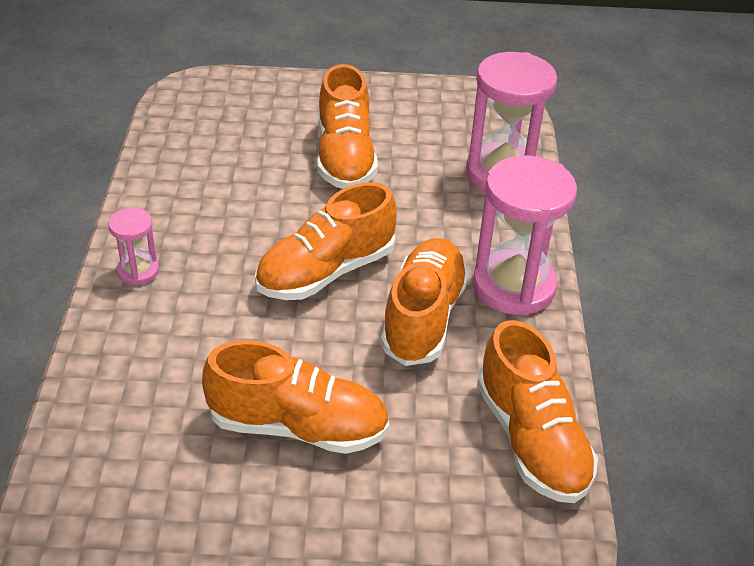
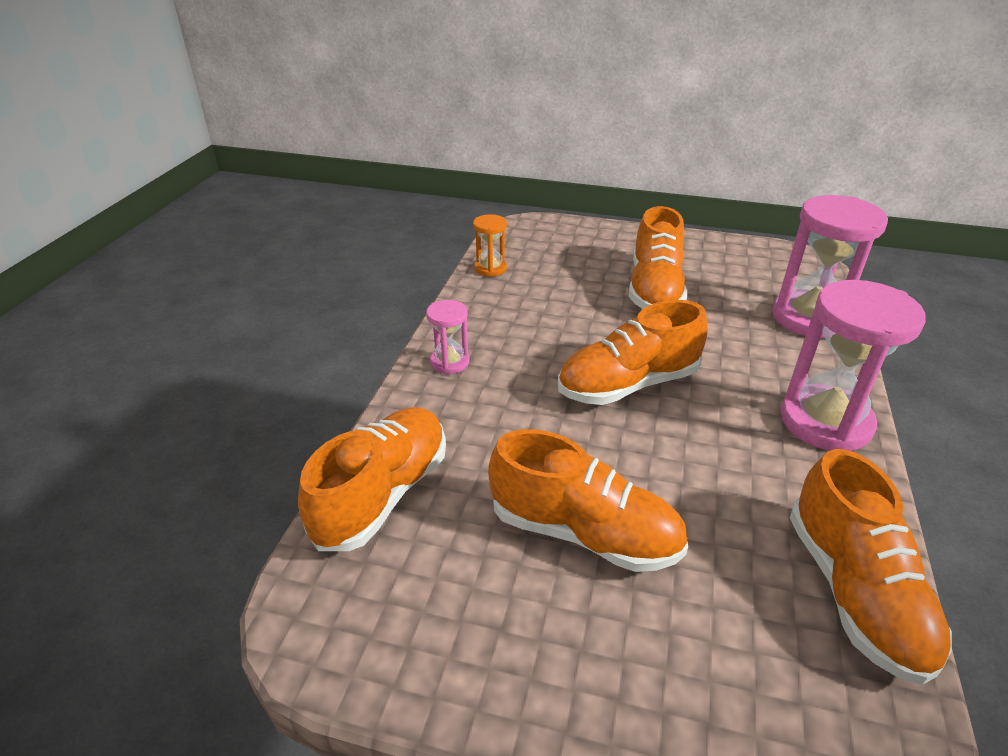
camera: 15 degrees right, 5 degrees down
(162, 149) = (490, 268): none -> orange hourglass
(423, 317) = (726, 440): orange shoe -> orange shoe (382, 494)

